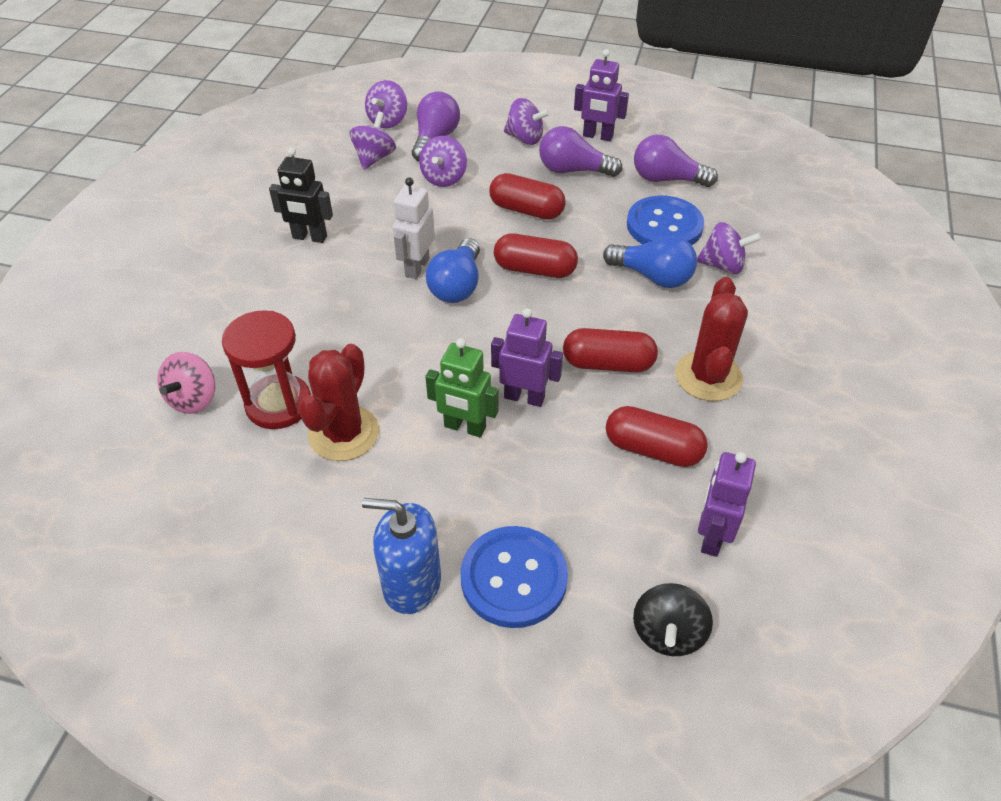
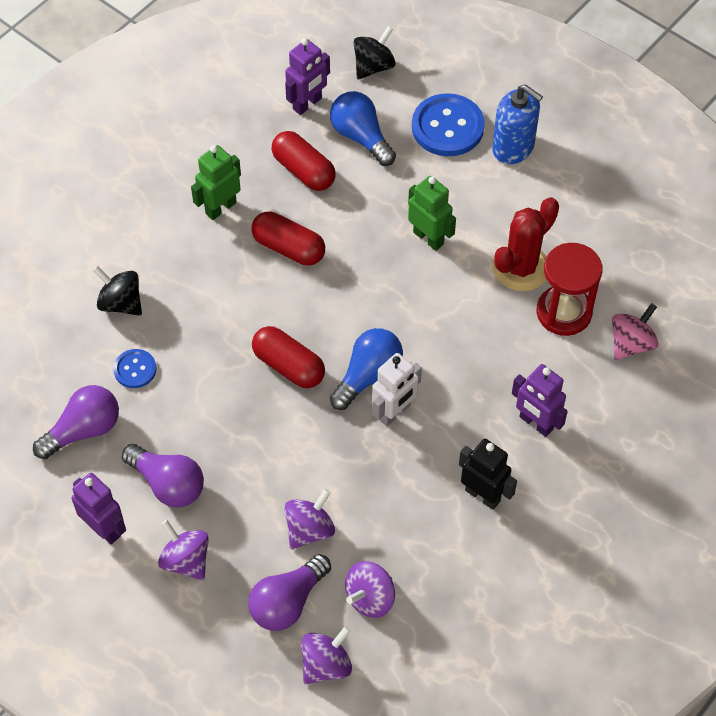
camera: 155 degrees left, 10 degrees up
(524, 397) = (371, 245): purple robot -> purple robot (536, 423)
(526, 210) = (251, 445): red capsule -> none
(653, 276) = (190, 316): blue light bulb -> blue light bulb (361, 137)
(664, 226) = (135, 369): blue button -> blue button, size x0.54
(666, 179) = (83, 430): purple light bulb -> purple light bulb turned 75 degrees counterclockwise
(708, 376) = (220, 208): red cactus -> green robot
(723, 265) = (121, 303): purple spinning top -> black spinning top

